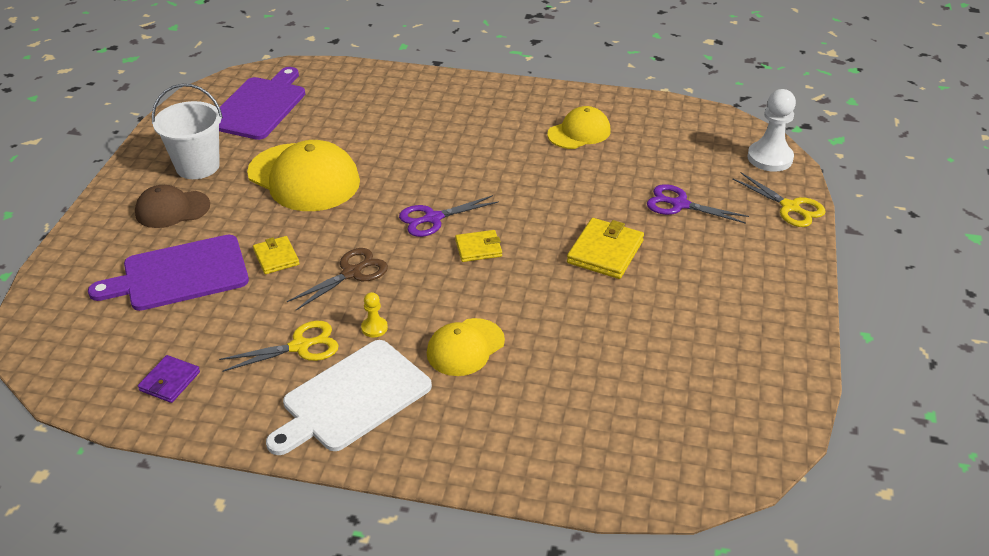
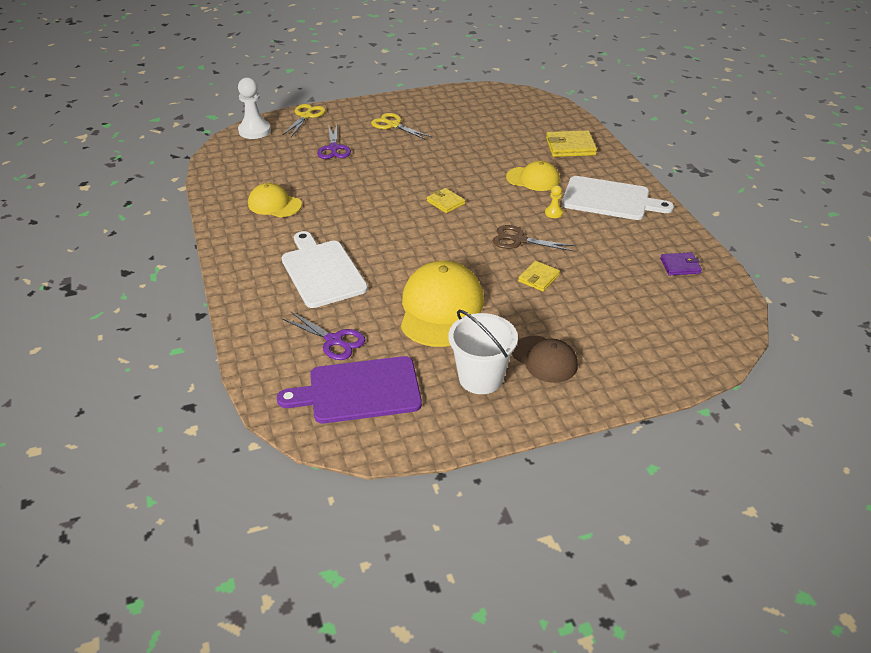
camera: 120 degrees left, 0 degrees up
(180, 274) = (601, 313): purple cutting board -> none
(300, 346) = (598, 232): yellow scissors -> yellow scissors (393, 125)
(431, 130) = (322, 271): none -> white cutting board
(433, 218) = (432, 230): purple scissors -> purple scissors (334, 340)
(605, 252) = (405, 160): yellow wallet -> yellow wallet (570, 147)

